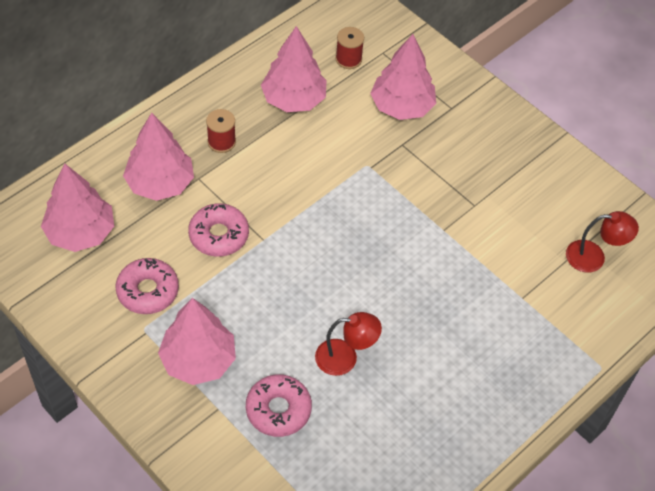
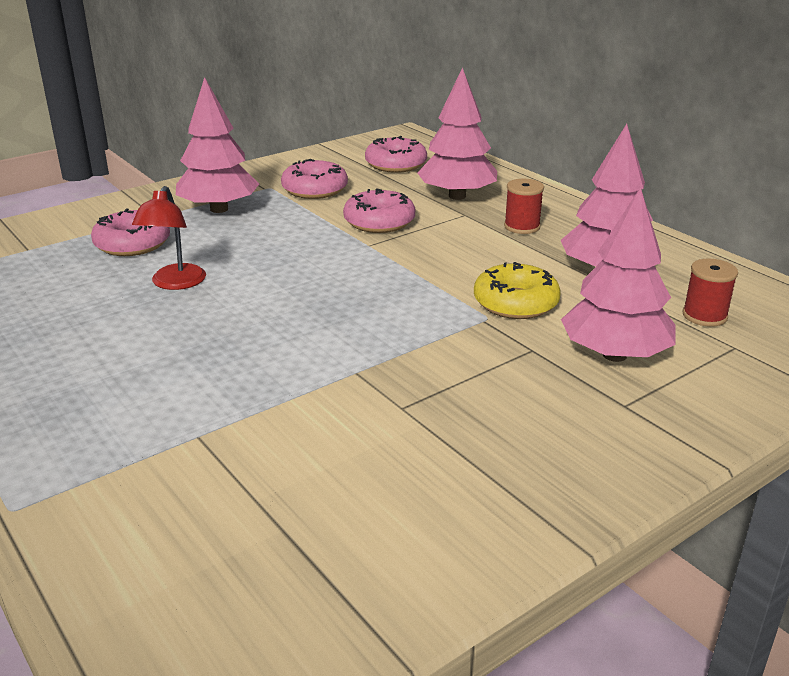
camera: 100 degrees right, 25 degrees down
(80, 232) = (396, 164): pink tree -> pink donut
(346, 150) = (515, 303): none -> yellow donut
(594, 257) = (251, 540): red lamp -> none

